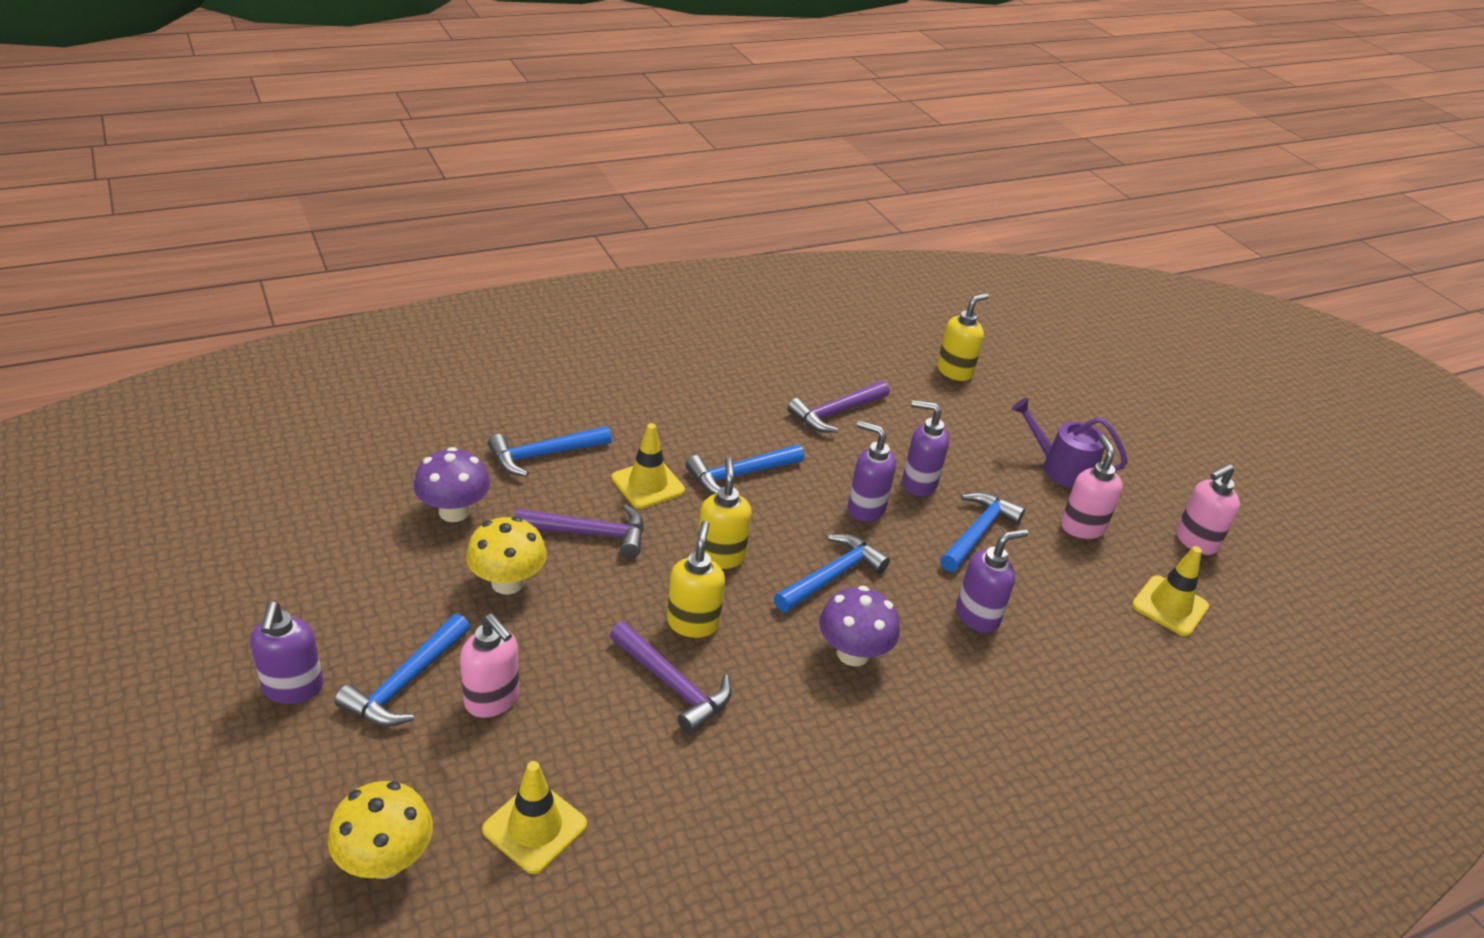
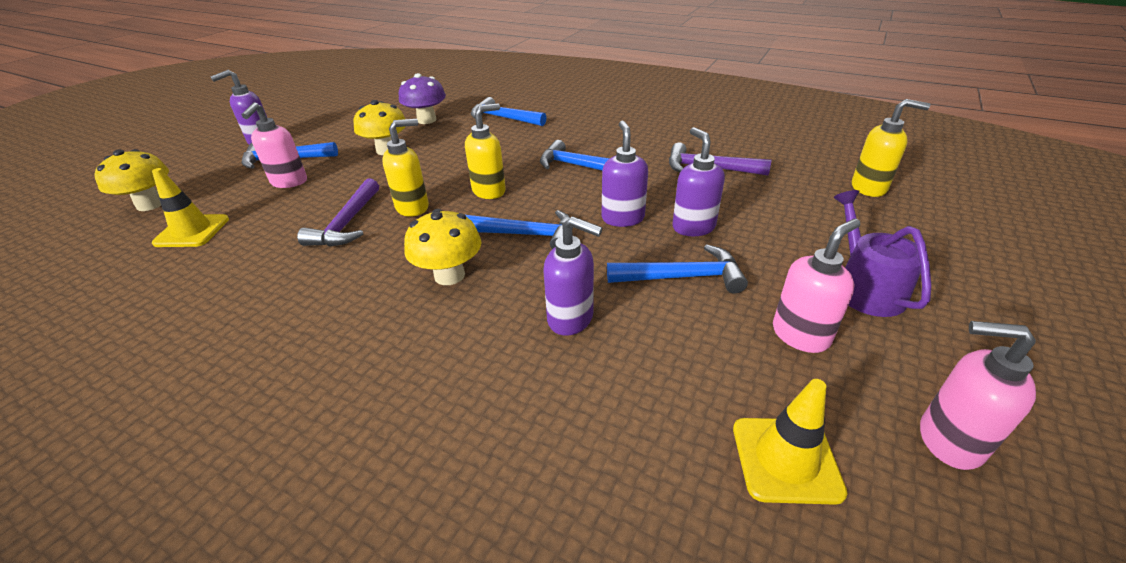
camera: 60 degrees right, 0 degrees up
(590, 534) = (455, 152): purple hammer -> none
(648, 484) = (523, 148): yellow traffic cone -> none
(853, 653) = (449, 275): purple mushroom -> yellow mushroom

